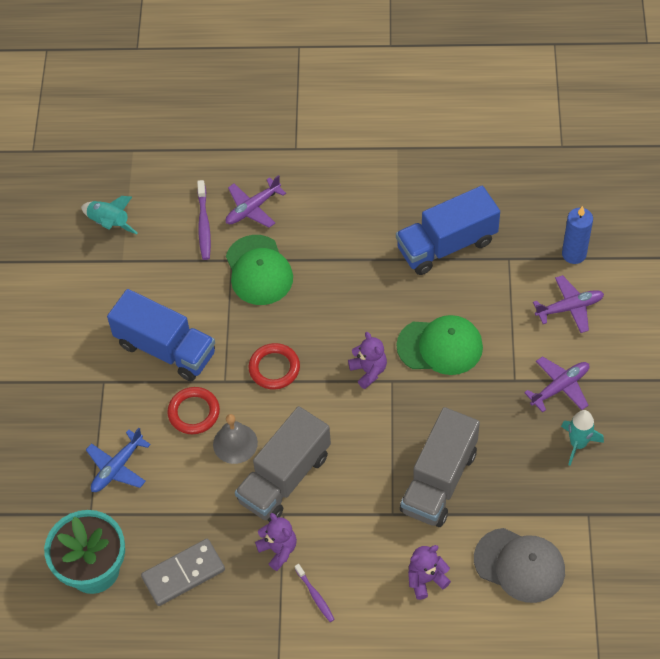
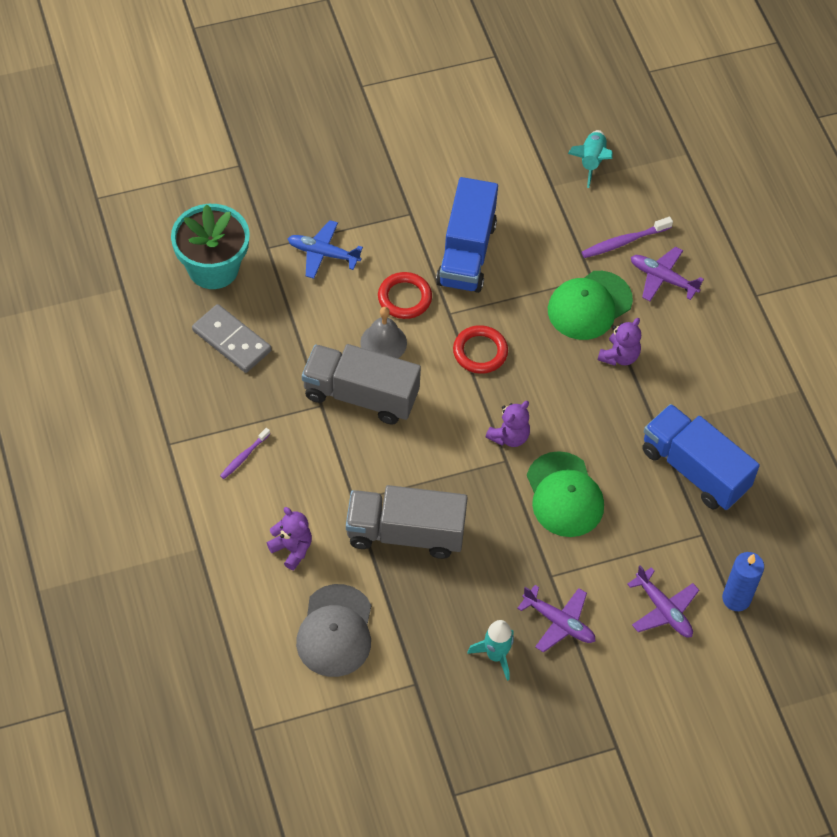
camera: 65 degrees right, 0 degrees up
(278, 550) = (282, 412): purple teddy bear -> purple teddy bear (619, 356)

